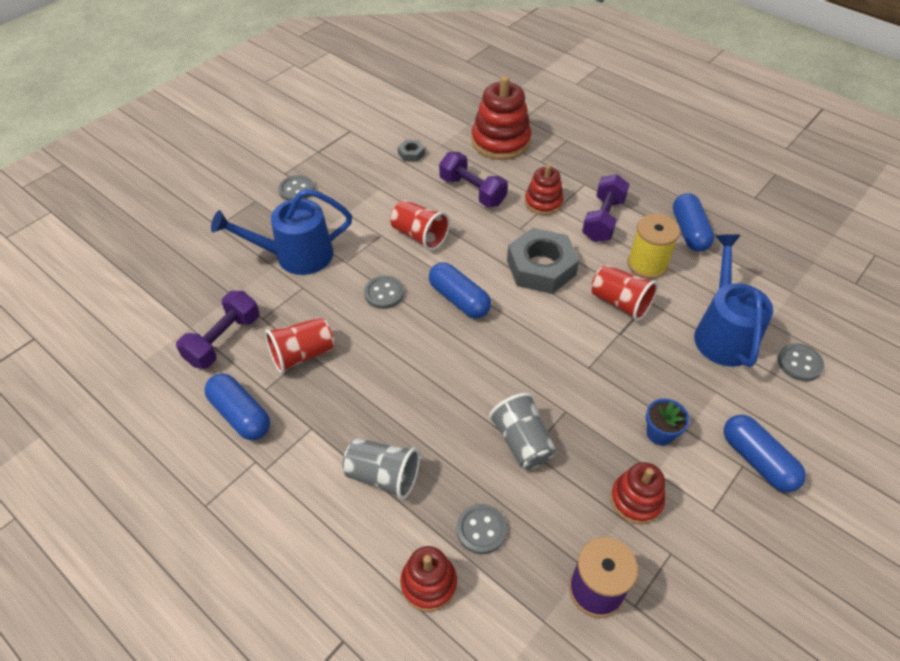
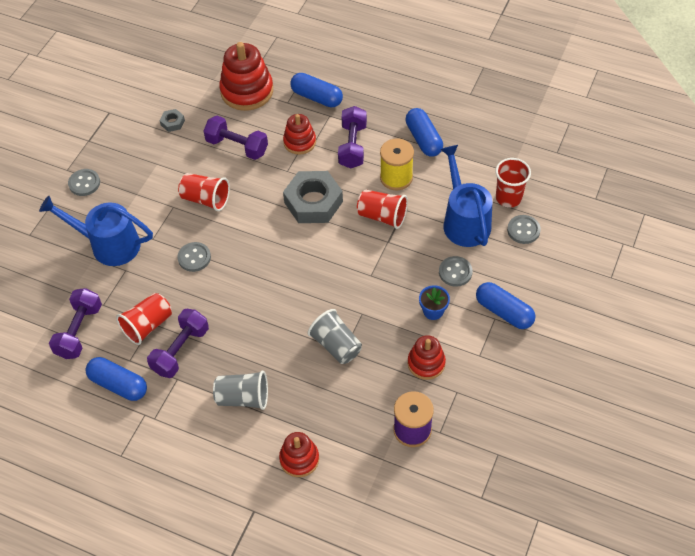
camera: 15 degrees left, 5 degrees up
(295, 256) = (108, 244): blue watering can -> blue watering can turned 45 degrees clockwise
(328, 394) = (180, 350): none -> purple dumbbell
(459, 299) = (256, 247): blue capsule -> blue capsule (316, 97)
(481, 529) = (324, 414): grey button -> grey button (455, 272)
(785, 320) = (508, 198): none -> red cup

